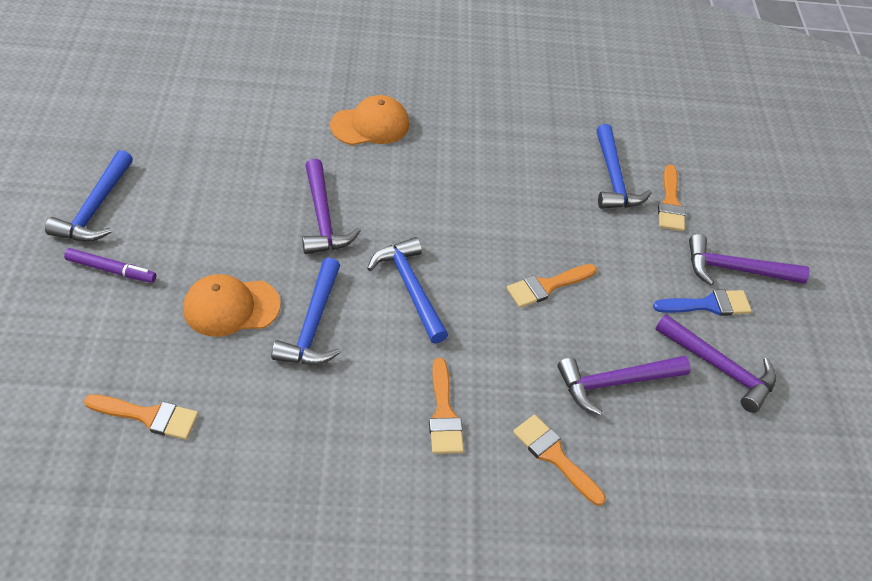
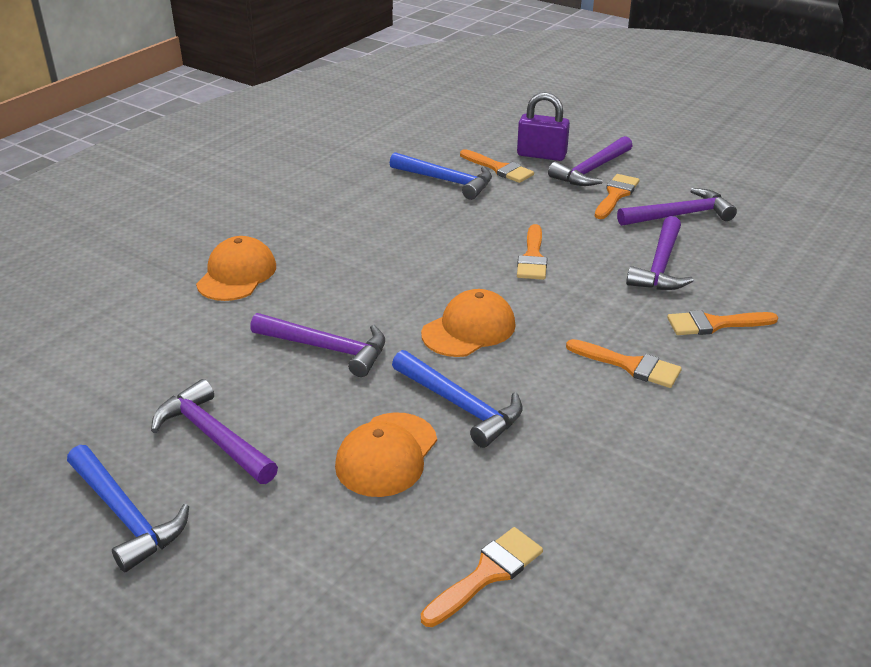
camera: 50 degrees left, 15 degrees down
(111, 270) = (240, 534): purple marker -> none
(189, 209) = (213, 437): none -> purple hammer
(410, 288) = (469, 329): blue hammer -> orange cap
(708, 305) = (616, 195): blue brush -> orange brush
(726, 222) = (541, 155): none -> purple padlock

